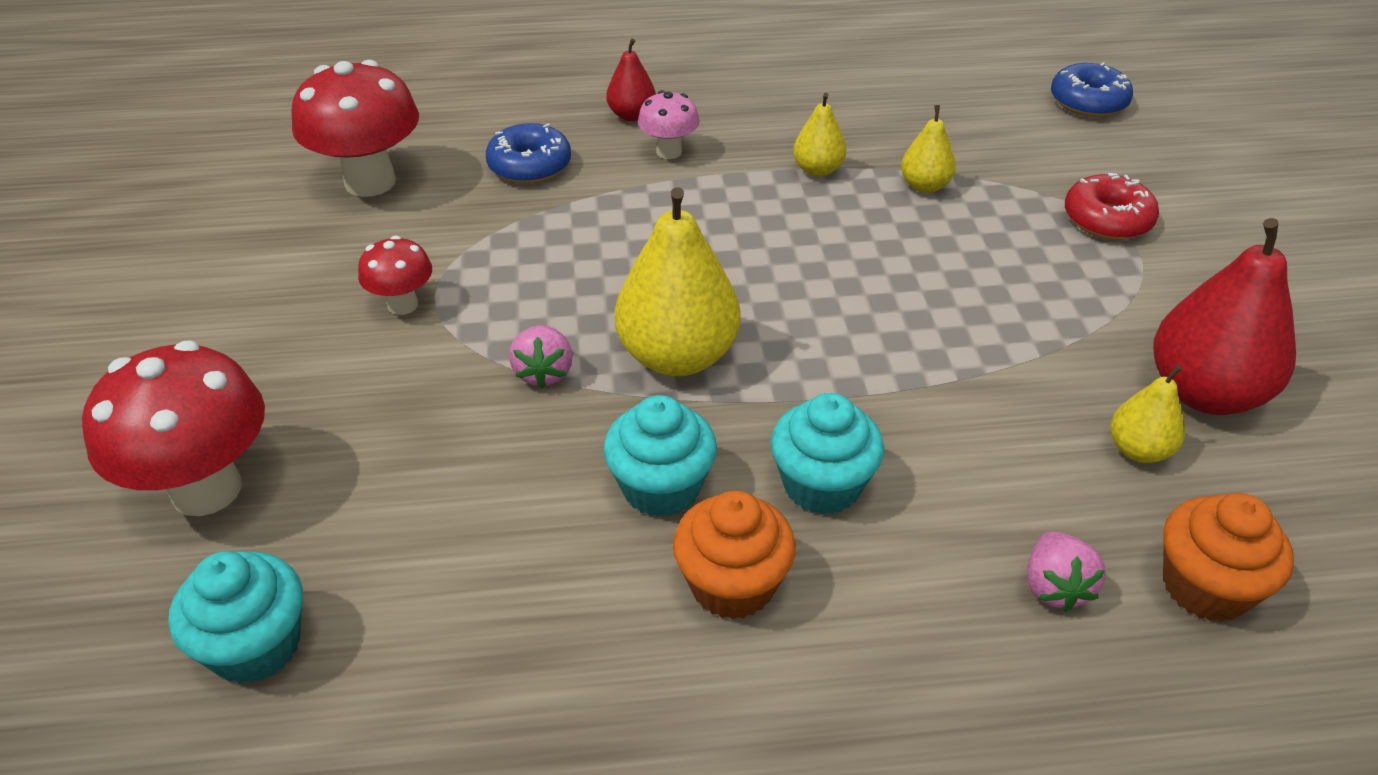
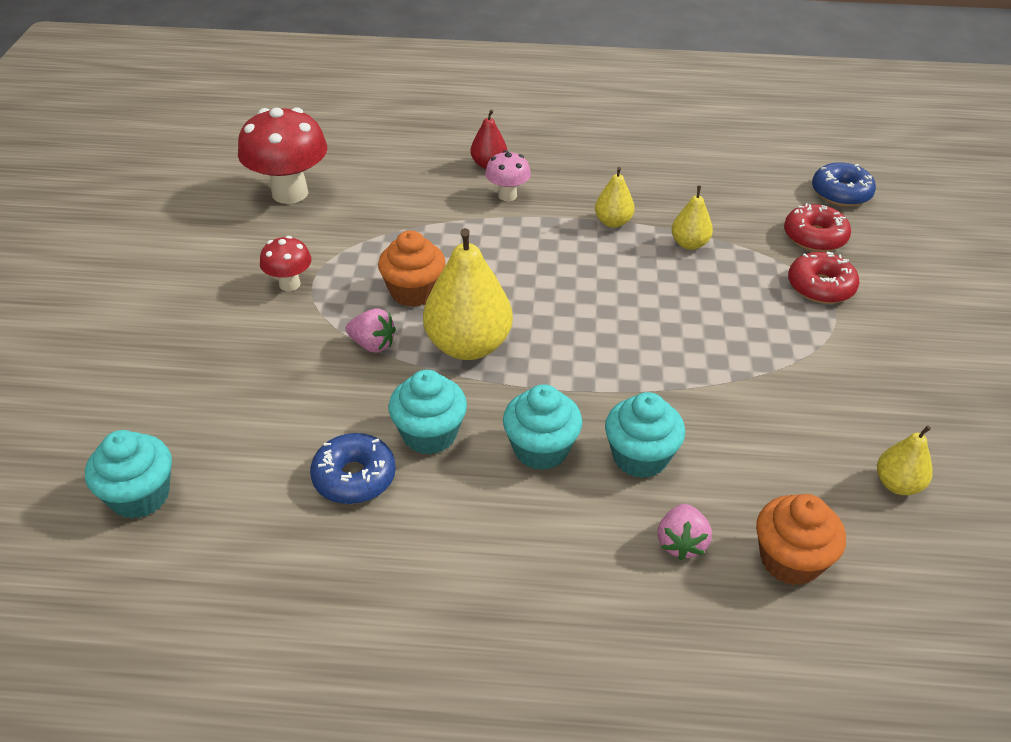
camera: 10 degrees right, 0 degrees up
(206, 489) = (132, 391): red mushroom -> none
(529, 166) = (404, 194): blue donut -> blue donut (354, 477)
(544, 373) = (372, 344): pink strawberry -> pink strawberry turned 75 degrees counterclockwise
(732, 585) = (457, 506): orange cupcake -> orange cupcake (413, 292)
(958, 475) = (640, 457): none -> turquoise cupcake
(1076, 159) = (814, 237): none -> red donut
(1138, 450) = (778, 459): yellow pear -> yellow pear (897, 484)
(1204, 393) = (844, 425): red pear -> none

